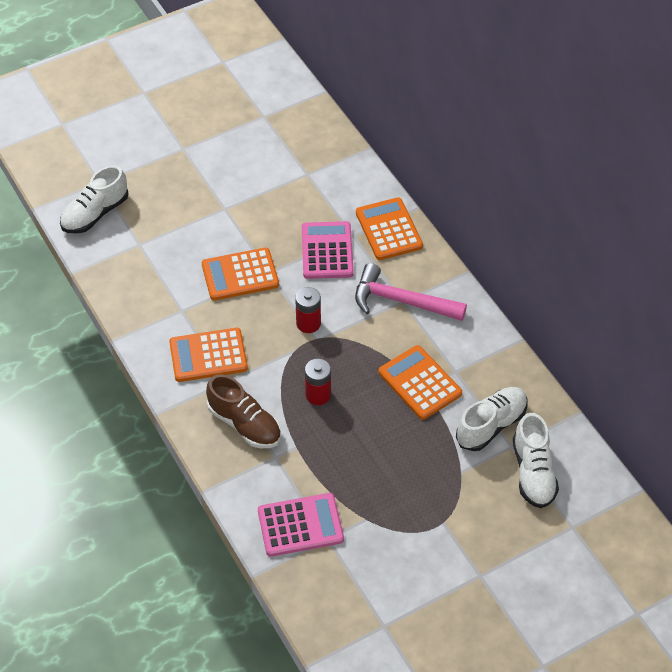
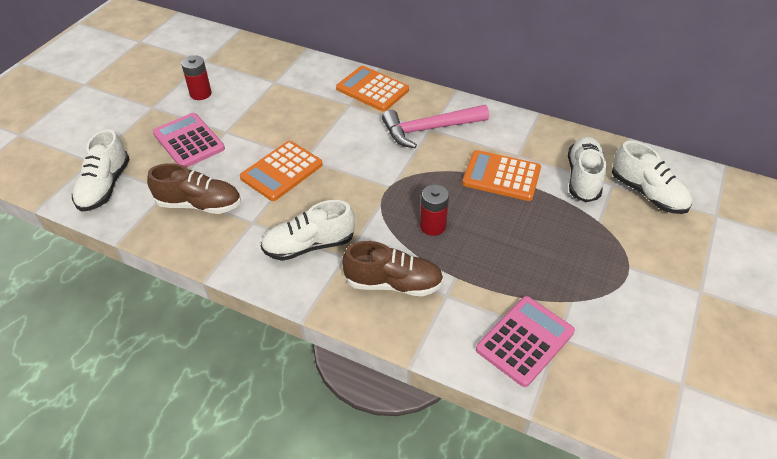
camera: 35 degrees left, 5 degrees down
(154, 271) = (199, 204): none -> brown shoe
(208, 356) = (309, 245): orange calculator -> white shoe
(308, 323) = (372, 178): red battery -> red battery (200, 94)
(327, 251) = (338, 123): pink calculator -> pink calculator (188, 141)

